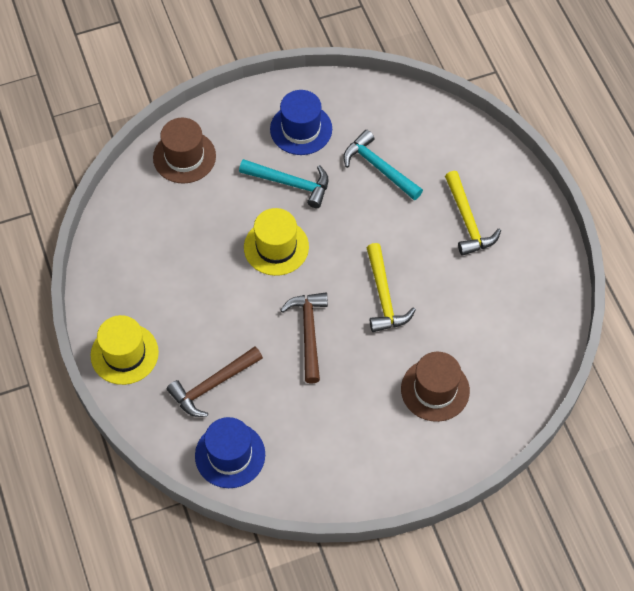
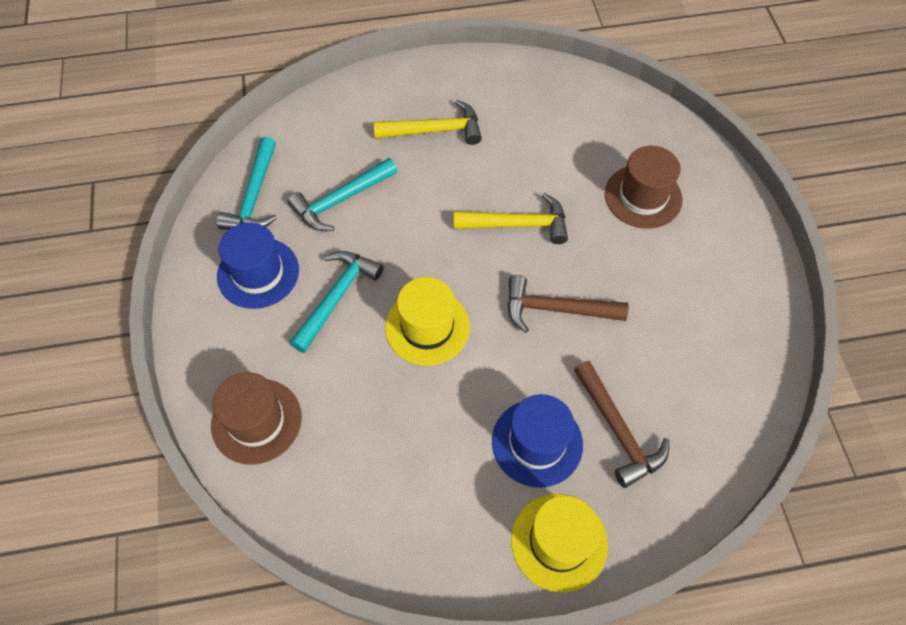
camera: 80 degrees left, 0 degrees up
(230, 455) = (717, 423): blue hat -> blue hat (537, 443)
(369, 110) = (254, 197): none -> turquoise hammer

